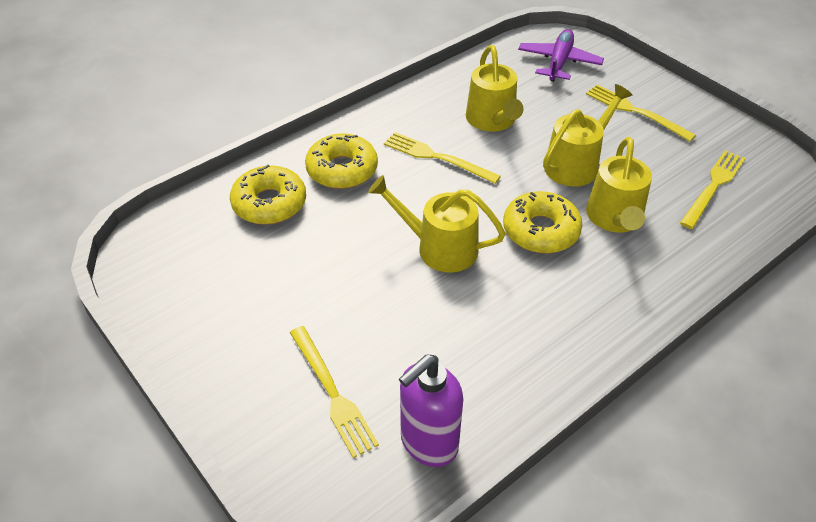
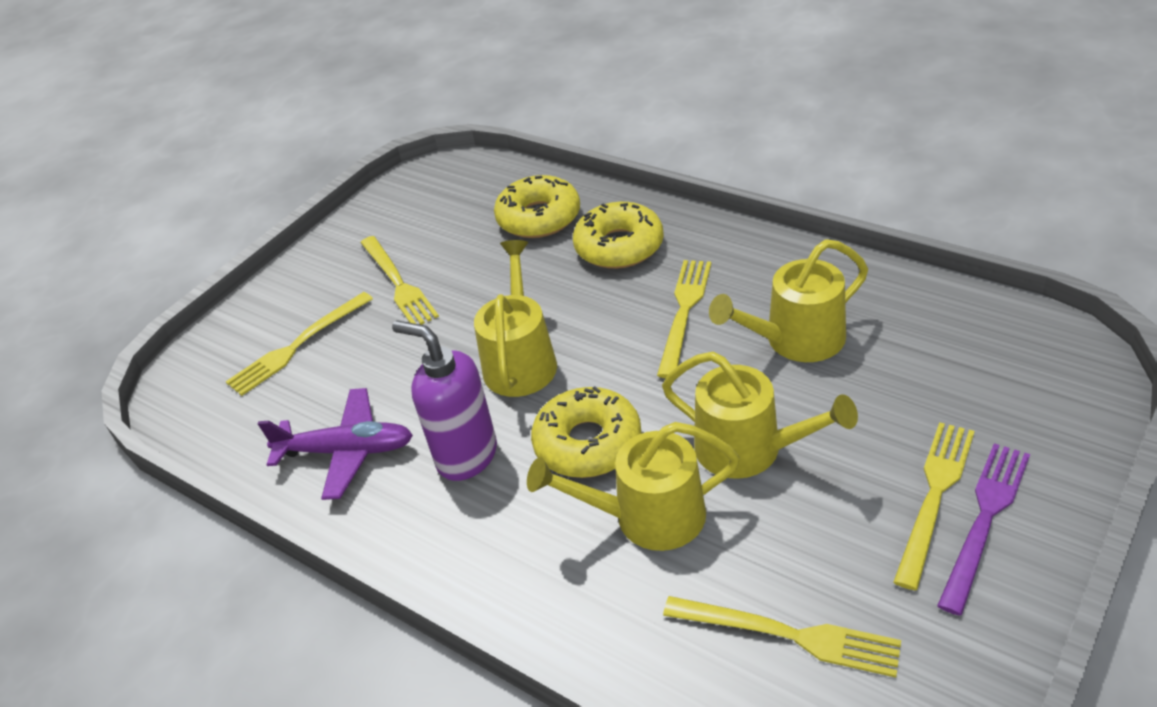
camera: 80 degrees right, 5 degrees down
(291, 307) = (398, 283): none -> yellow fork
(428, 443) = (247, 430): purple soap dispenser -> purple soap dispenser (466, 456)
(559, 62) = (1005, 374): purple plane -> purple plane (346, 451)
(655, 102) = (985, 520): none -> purple fork

